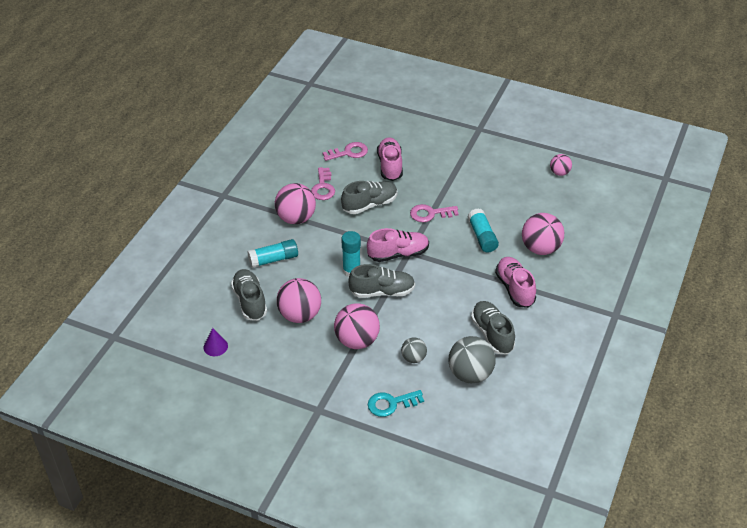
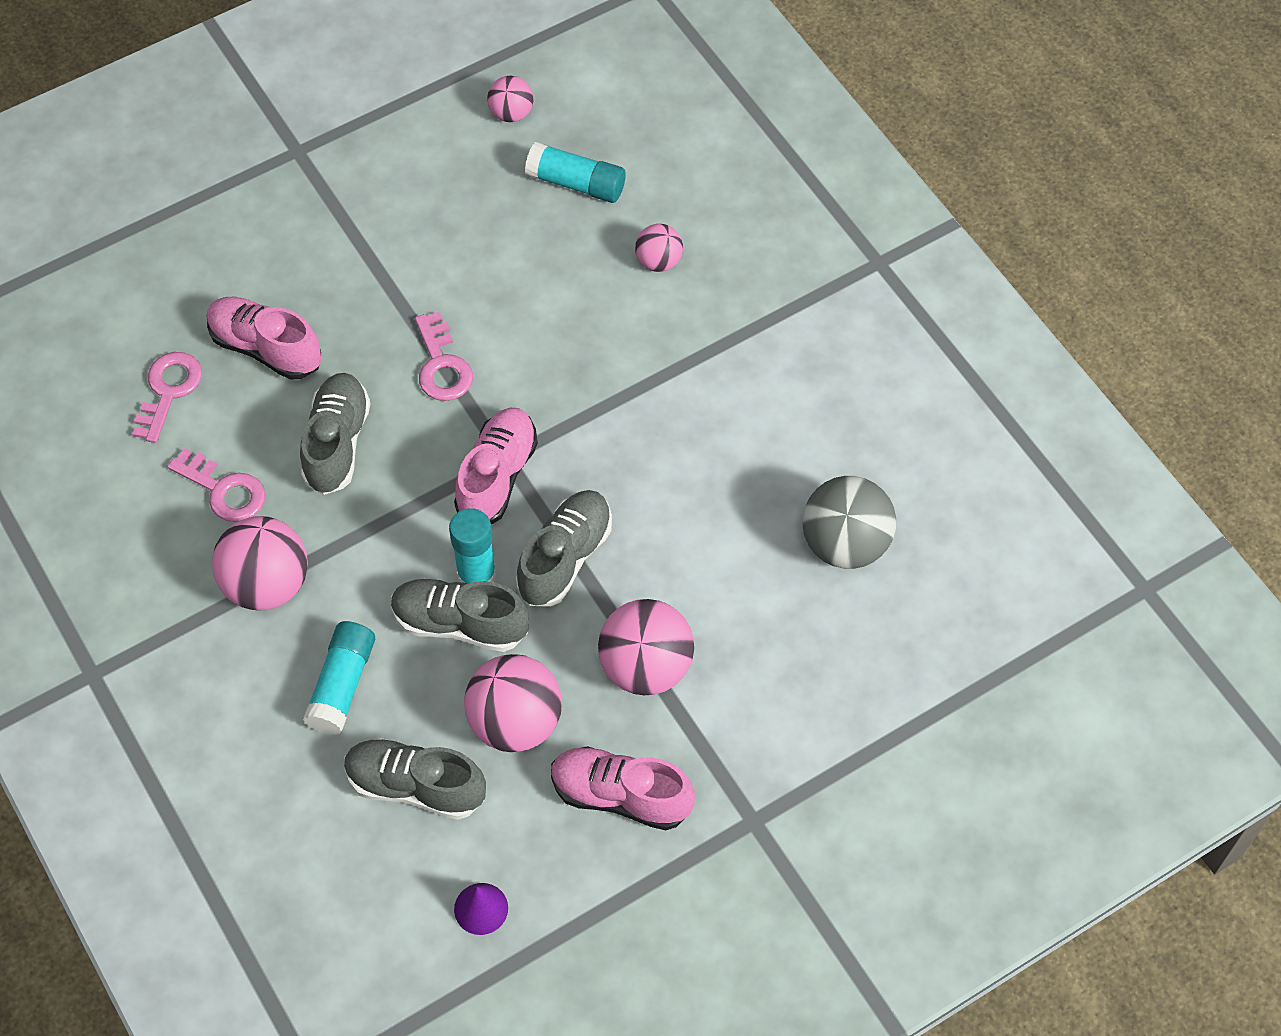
camera: 55 degrees left, 15 degrees up
(391, 404) = (821, 700): turquoise key -> none
(413, 358) = (750, 605): grey ball -> none
(430, 214) = (442, 365): pink key -> pink key turned 45 degrees counterclockwise
(482, 236) = (562, 325): turquoise glue stick -> turquoise glue stick (576, 183)
(492, 334) = (787, 457): grey shoe -> grey shoe (460, 624)
(514, 289) = (716, 358): pink shoe -> pink shoe (621, 796)
(540, 248) = (658, 261): pink ball -> pink ball, size x0.56

